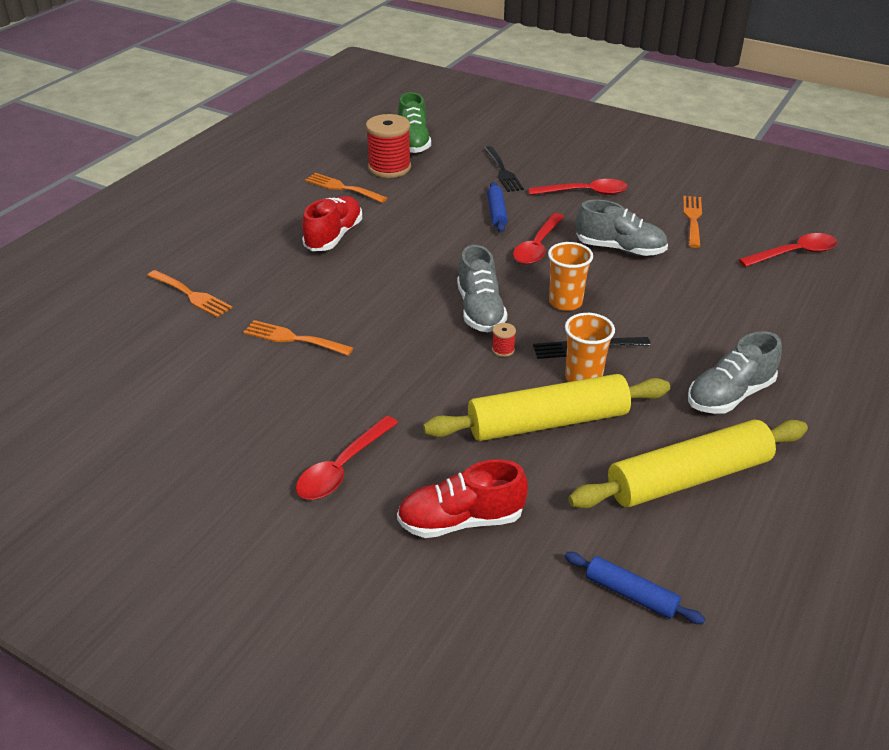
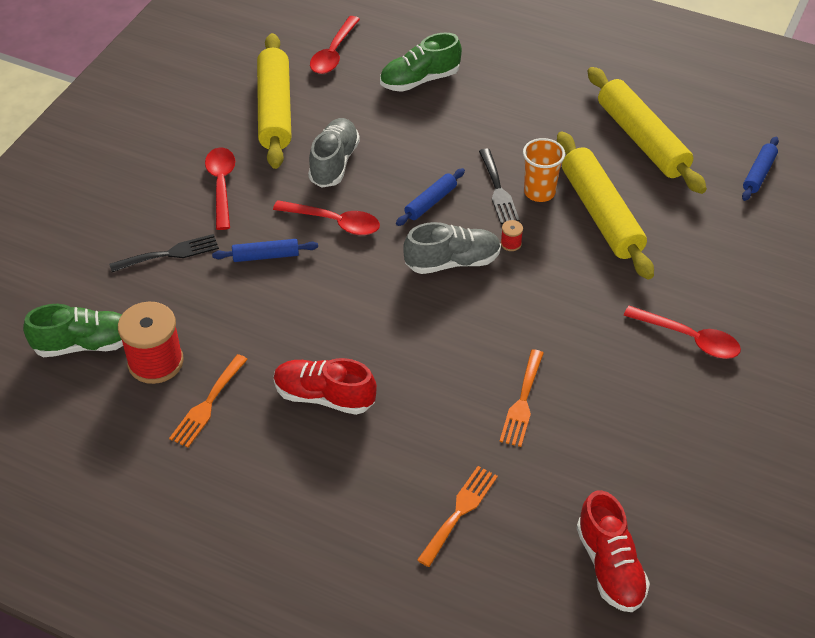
camera: 95 degrees left, 10 degrees up
(461, 520) = (722, 261): red shoe -> red shoe (610, 566)
(565, 302) = (431, 202): orange cup -> blue rolling pin
(692, 219) = (274, 110): orange fork -> yellow rolling pin
(729, 395) = (543, 111): grey shoe -> none
(763, 306) = (419, 80): none -> green shoe
(793, 253) = (334, 53): red spoon -> red spoon turned 135 degrees counterclockwise

